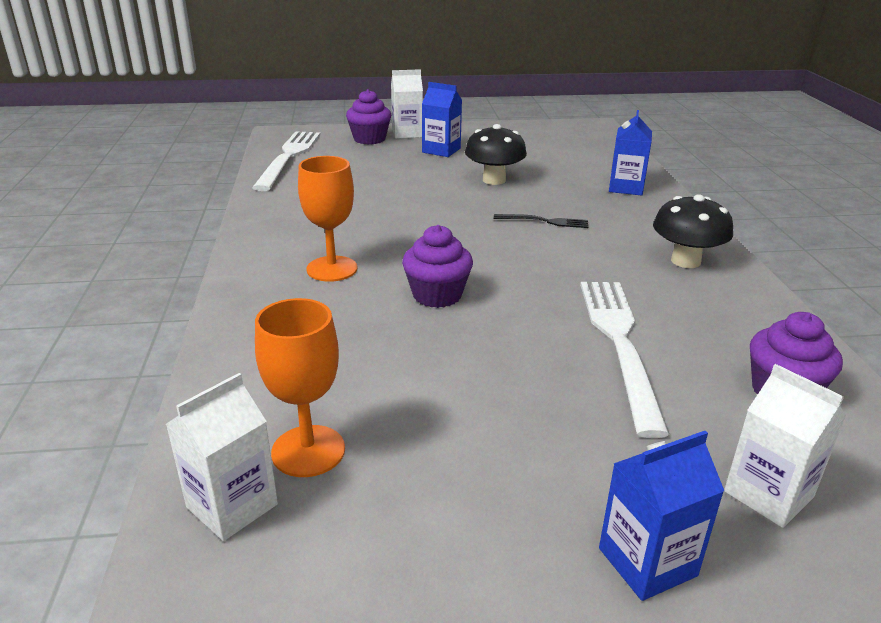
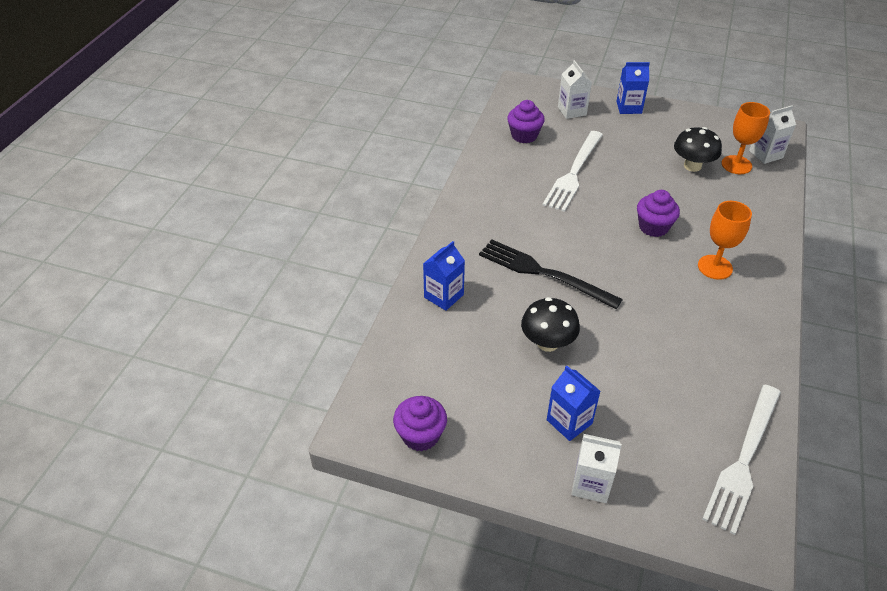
camera: 155 degrees left, 15 degrees up
(369, 139) = (642, 482): purple cupcake -> purple cupcake (420, 435)
(544, 221) = (544, 273): black fork -> black fork, size x2.07
(685, 261) = (484, 211): black mushroom -> black mushroom (692, 166)

